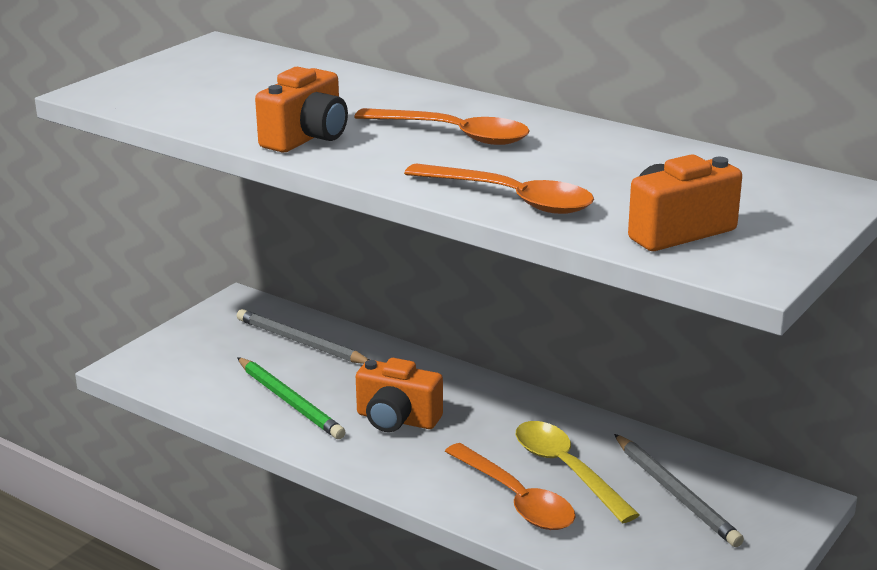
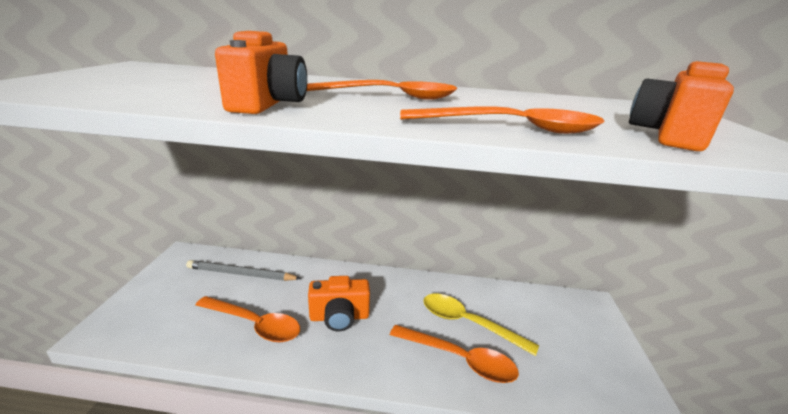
camera: 30 degrees left, 0 degrees up
(290, 401) = (254, 324): green pencil -> orange spoon
(676, 493) = (536, 320): grey pencil -> none

